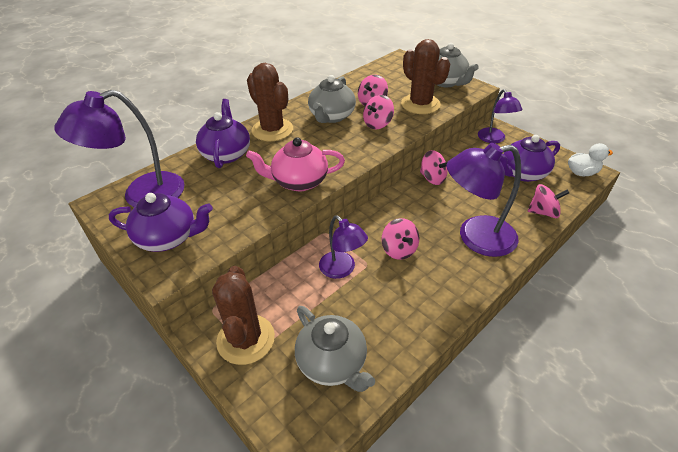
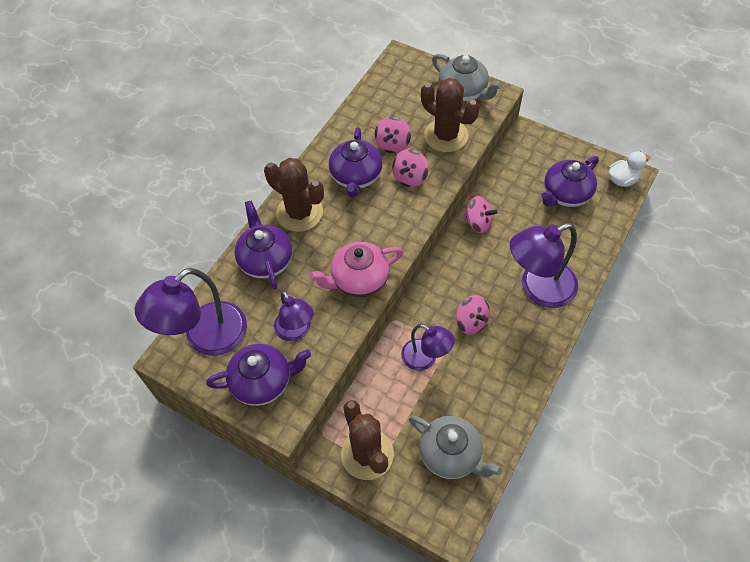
camera: 15 degrees left, 15 degrees up
(331, 116) = (356, 177): grey teapot -> purple teapot
(494, 139) = (527, 151): purple lamp -> purple lamp (296, 331)
(543, 212) = (594, 241): pink spinning top -> none

